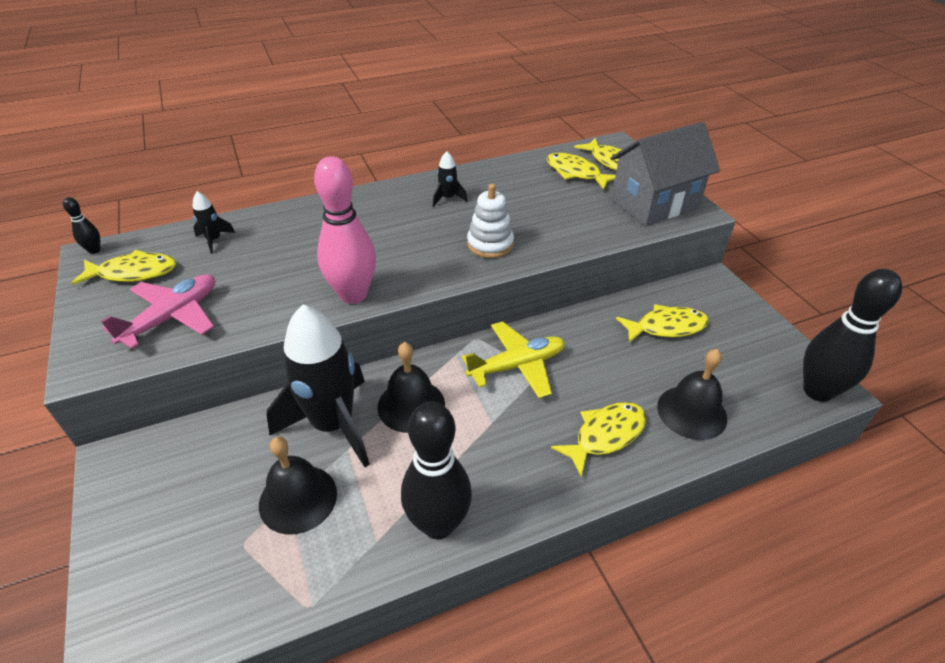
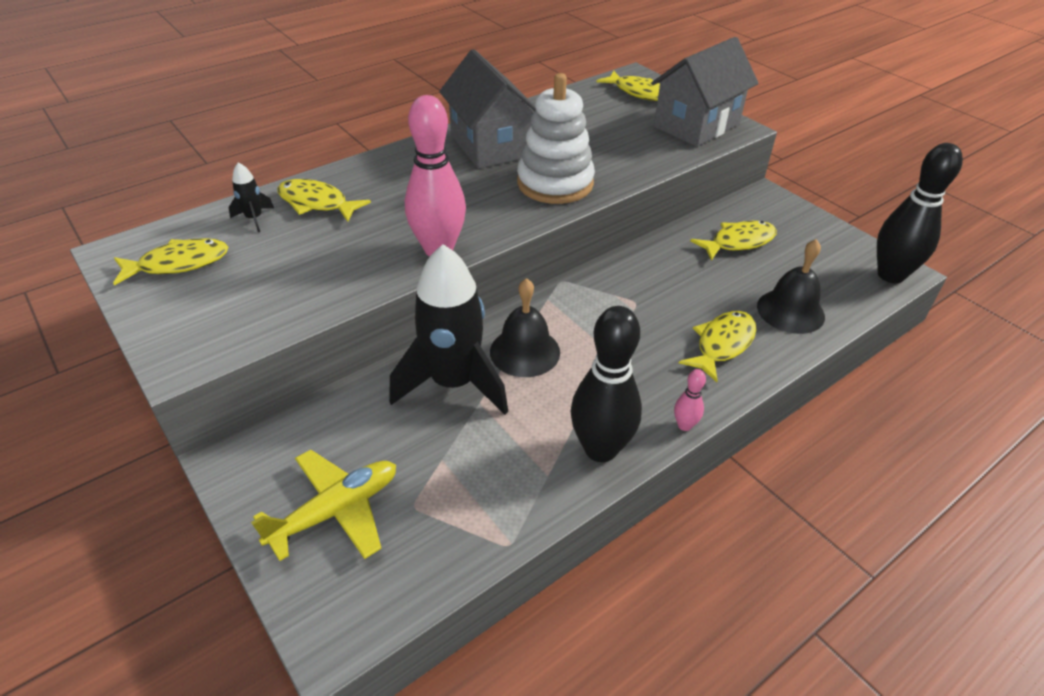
camera: 15 degrees left, 0 degrees up
(94, 250) = (116, 248): black bowling pin -> none
(172, 317) = (251, 300): pink plane -> none
(298, 498) = (450, 455): black bell -> none
(448, 198) = (490, 146): black rocket -> grey house
(490, 244) = (555, 183): white stacking toy -> white stacking toy, size x1.58
(517, 366) = (613, 298): yellow plane -> yellow plane (336, 511)
(531, 517) = (684, 425): none -> pink bowling pin
(576, 173) = (608, 107): yellow fish -> yellow fish (317, 203)

